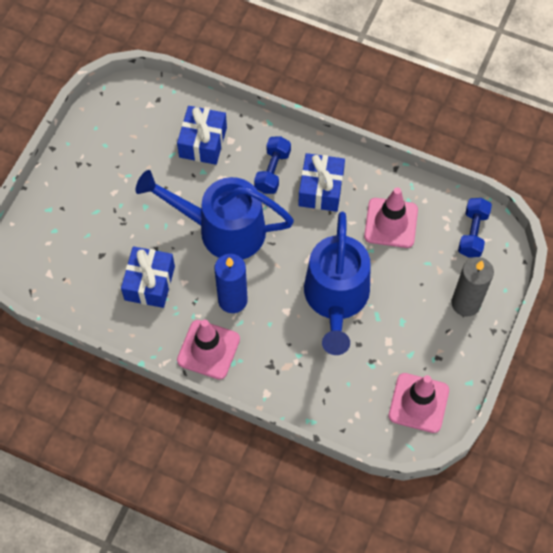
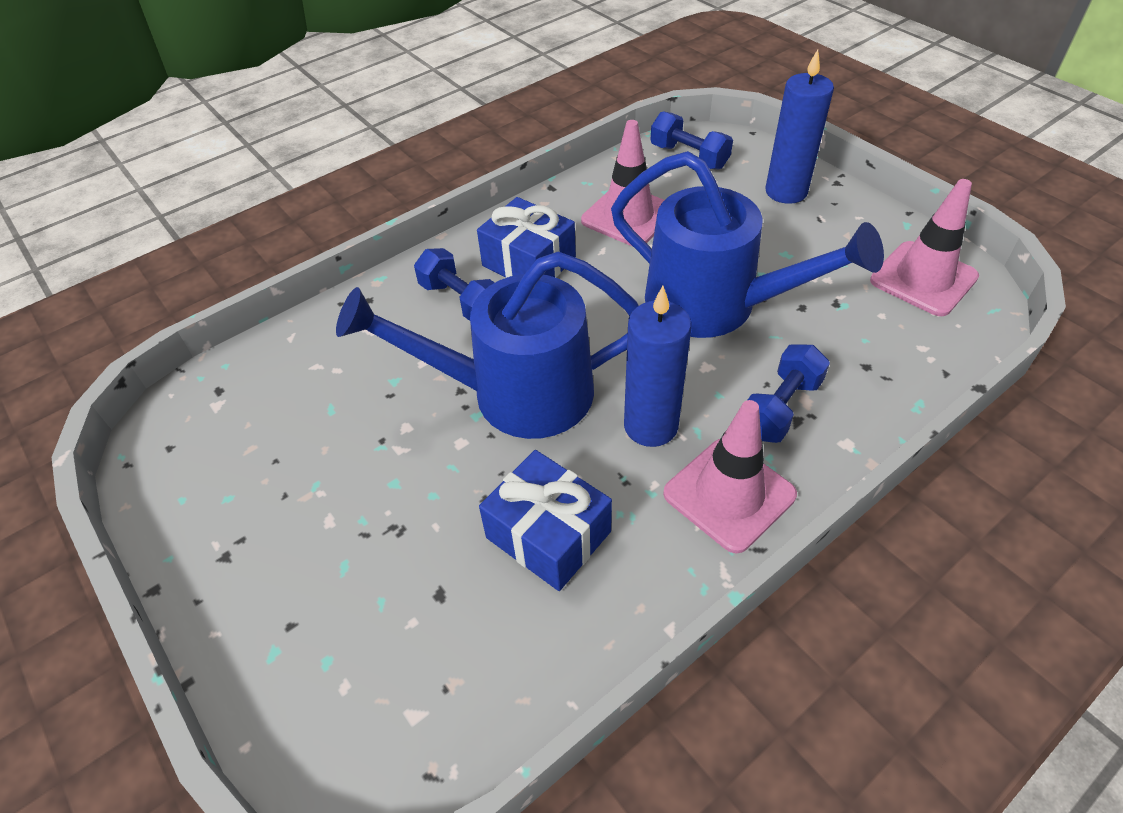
camera: 60 degrees left, 15 degrees down
(203, 142) = (344, 362): blue gift -> none
(221, 229) = (513, 394): blue watering can -> blue watering can turned 45 degrees clockwise
(275, 355) = (780, 408): none -> blue dumbbell
(466, 303) = (786, 191): grey candle -> blue candle

